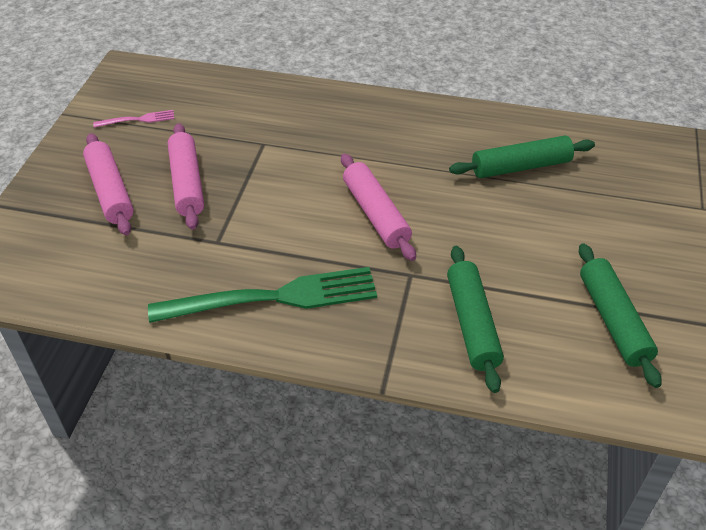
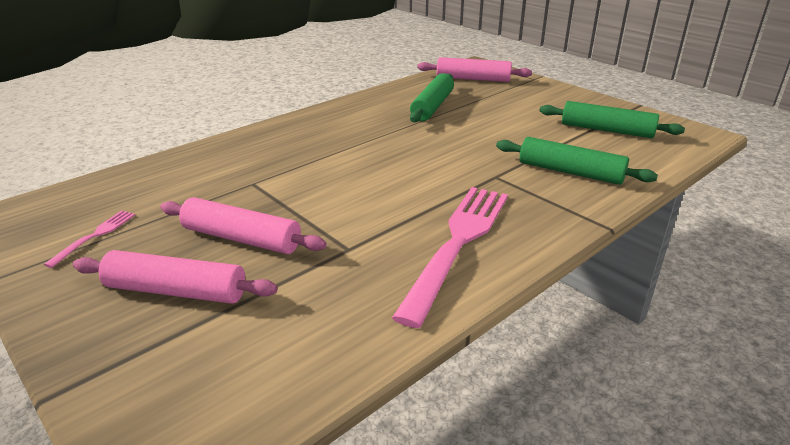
camera: 55 degrees left, 15 degrees down
(273, 297) = (457, 243): green fork -> pink fork
(376, 214) = (412, 166): pink rolling pin -> pink rolling pin (473, 79)

